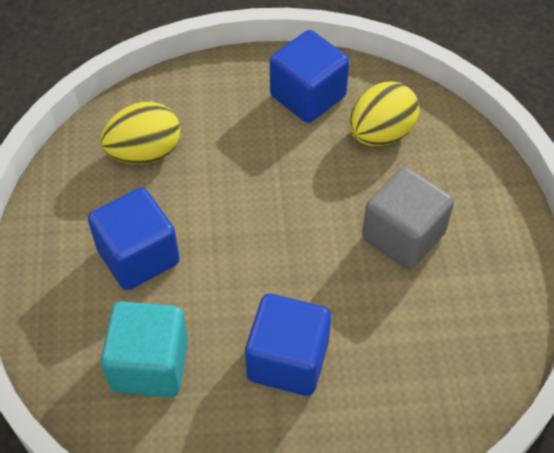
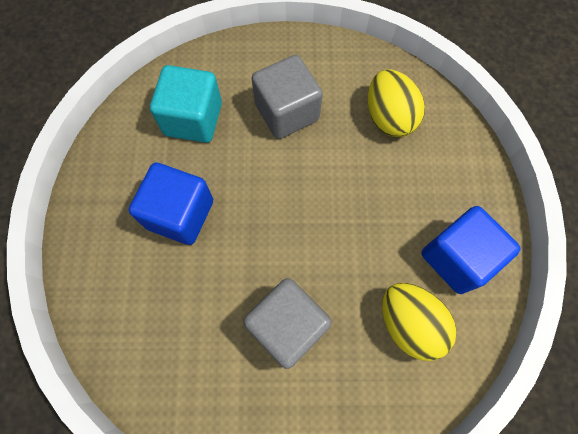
camera: 95 degrees right, 15 degrees up
(138, 256) = (287, 112): blue cube -> grey cube

